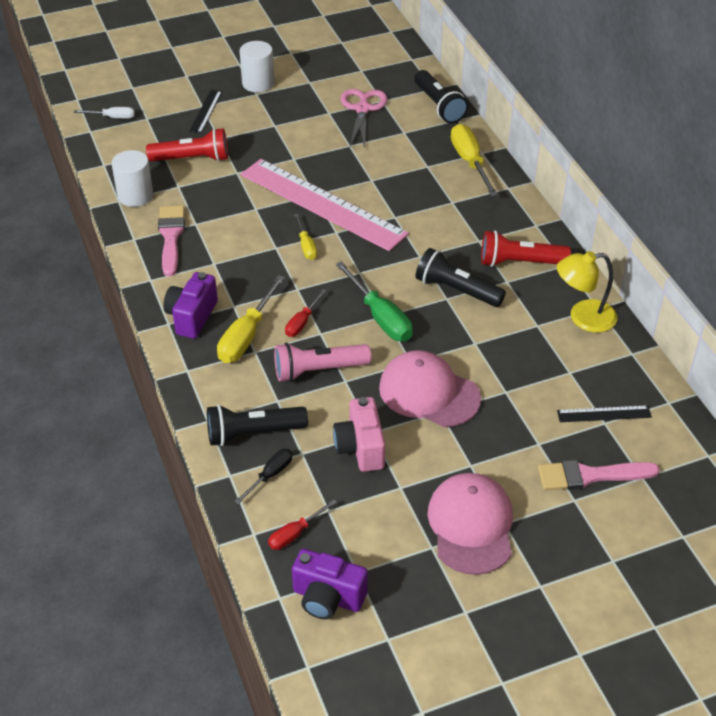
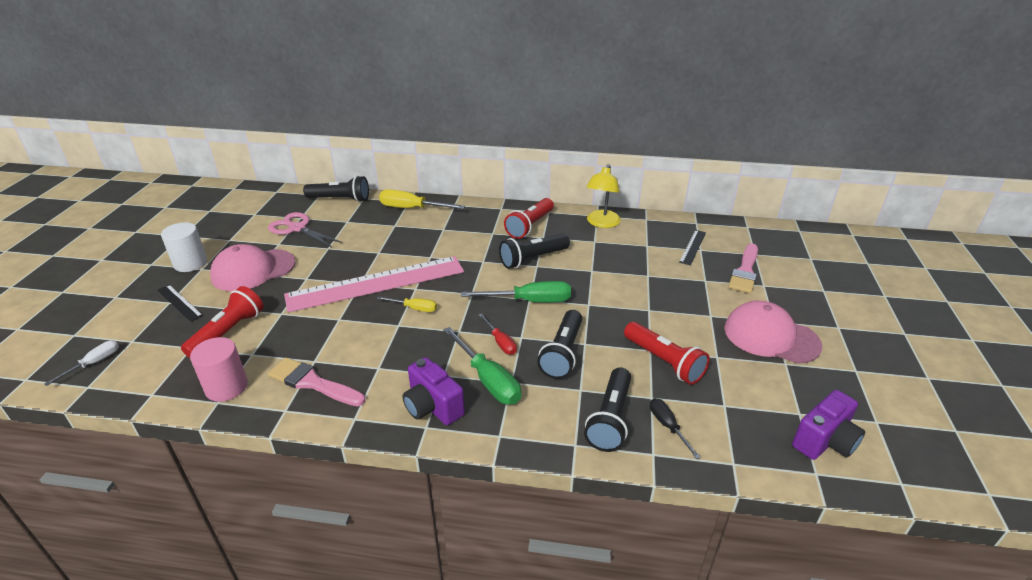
camera: 60 degrees left, 10 degrees down
(135, 195) = (226, 387): white cylinder -> pink cylinder
(247, 335) = (488, 380): yellow screwdriver -> green screwdriver
(295, 533) = (744, 435): red screwdriver -> none
(318, 370) = (562, 353): pink flashlight -> black flashlight
(360, 447) = (664, 362): pink camera -> red flashlight
(429, 393) = (626, 307): pink cap -> pink cap (253, 270)

